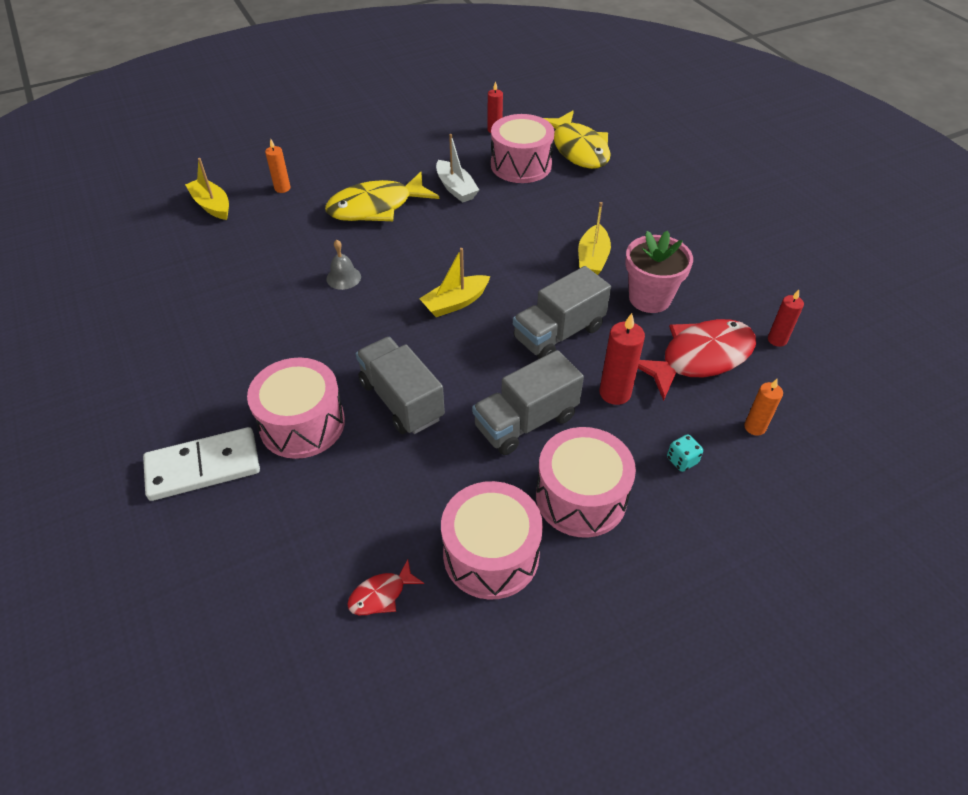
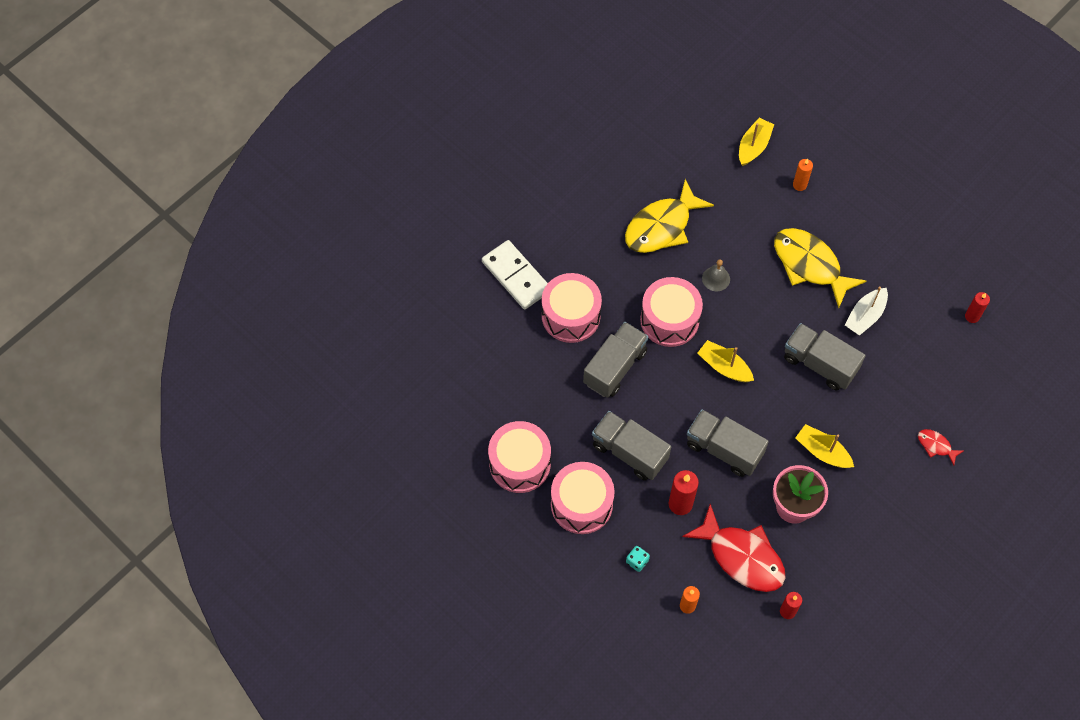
camera: 70 degrees right, 15 degrees up
(381, 594) = (471, 413): red fish -> red fish (936, 446)
(491, 232) = (819, 364): none -> grey truck
(521, 165) = (927, 357): pink drum -> pink drum (669, 320)
(578, 149) = (977, 398): yellow fish -> yellow fish (662, 226)
(592, 259) = (822, 451): yellow boat -> yellow boat turned 45 degrees clockwise

